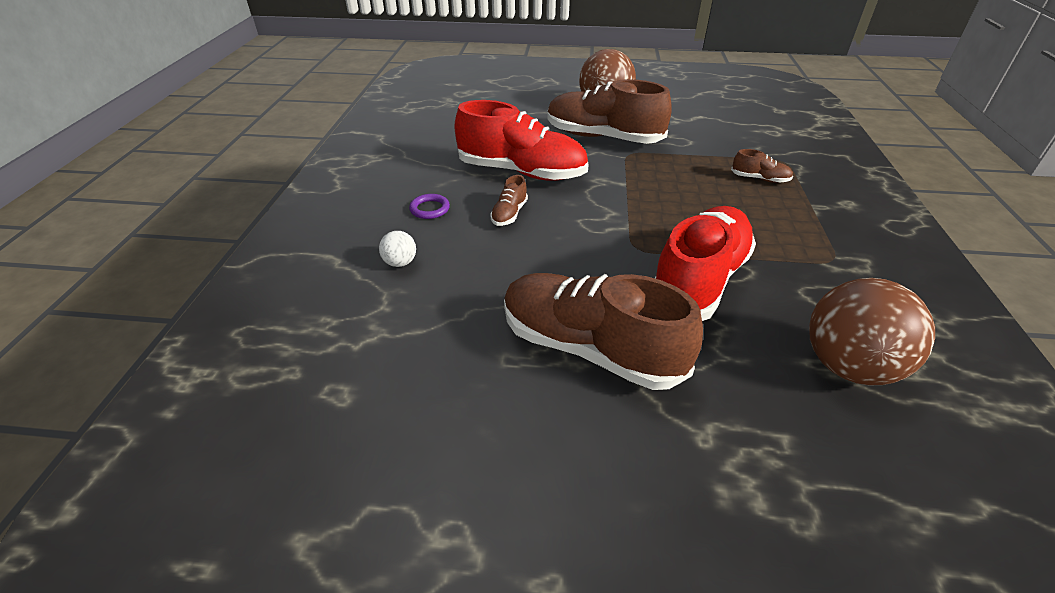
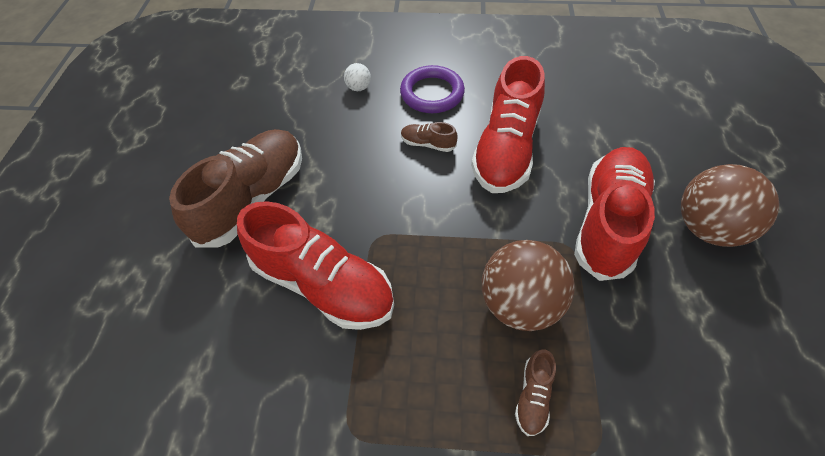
camera: 90 degrees right, 15 degrees up
(429, 209) = (432, 93): purple ring -> purple ring, size x1.88
(603, 137) = (608, 222): brown shoe -> red shoe
(848, 366) = (197, 384): brown ball -> brown ball (519, 303)

